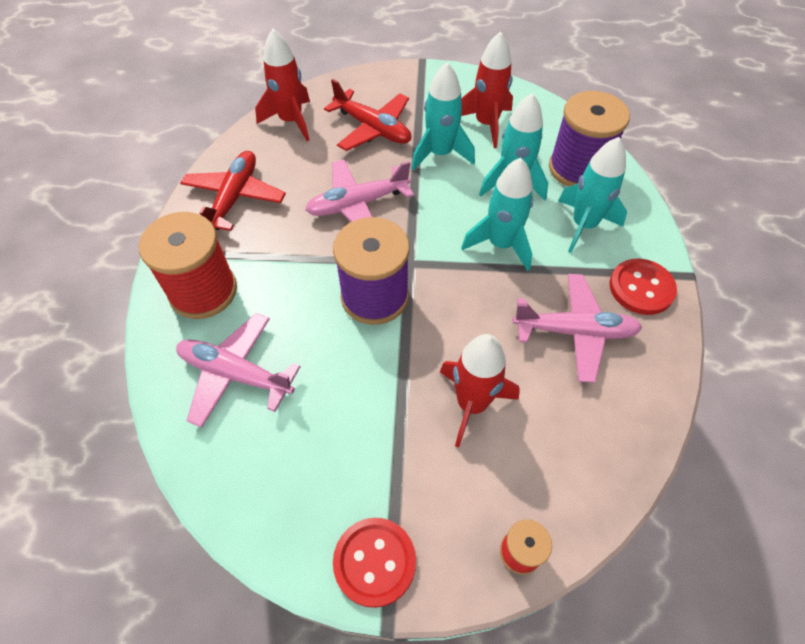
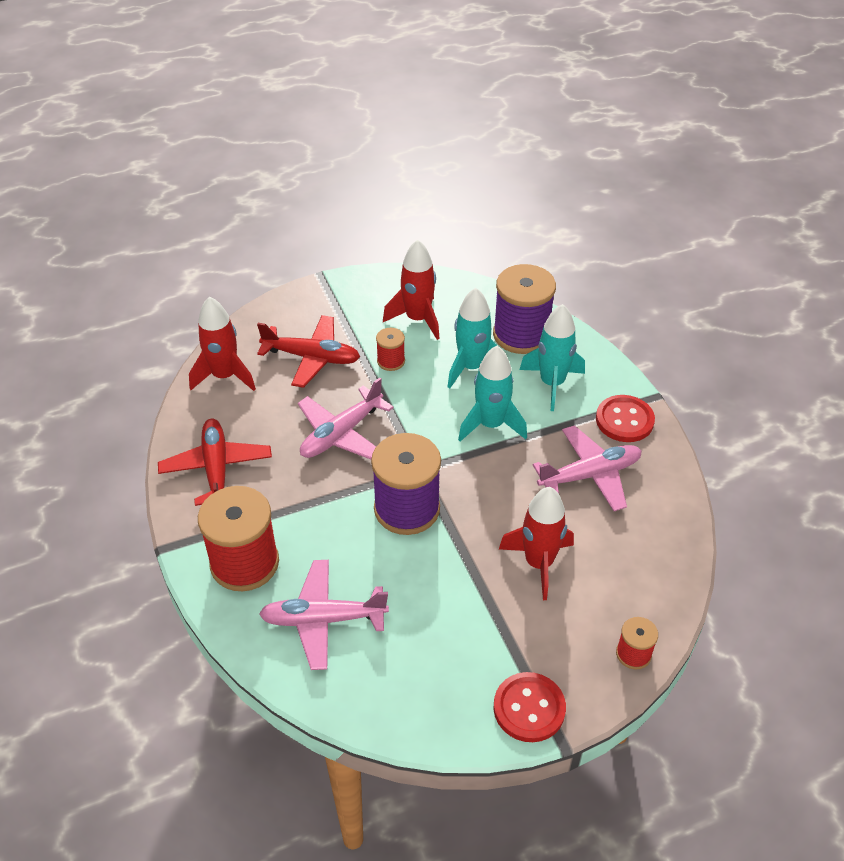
camera: 25 degrees left, 10 degrees down
(440, 154) = (391, 361): turquoise rocket -> red spool

